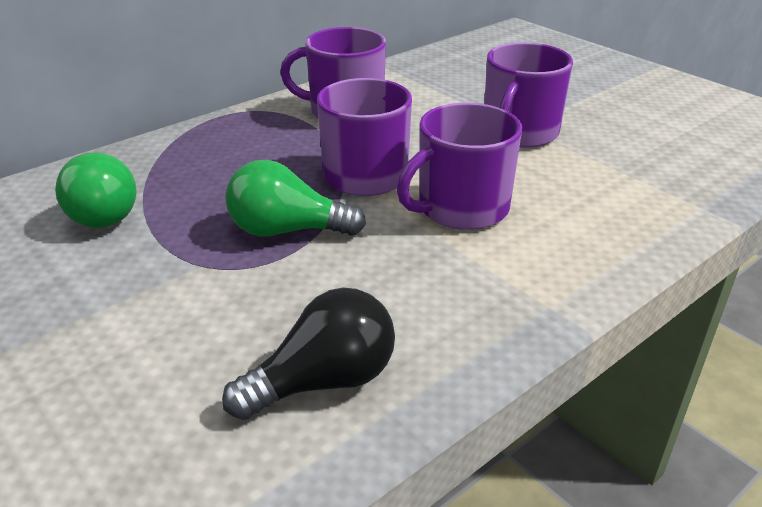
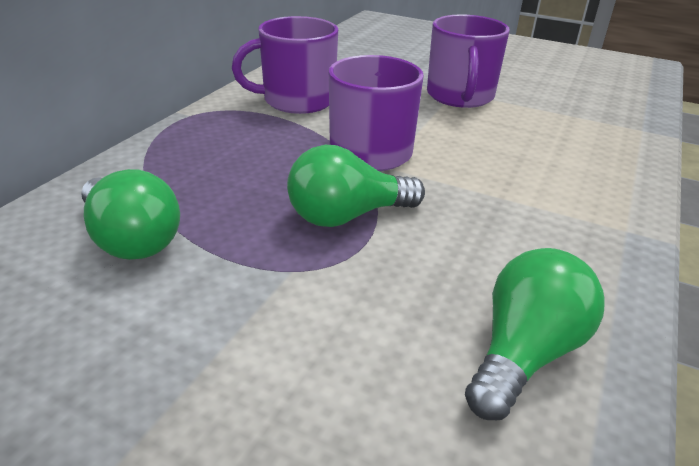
camera: 25 degrees left, 0 degrees up
(323, 382) = (524, 353): black light bulb -> green light bulb
(461, 208) = (478, 164): purple mug -> none

